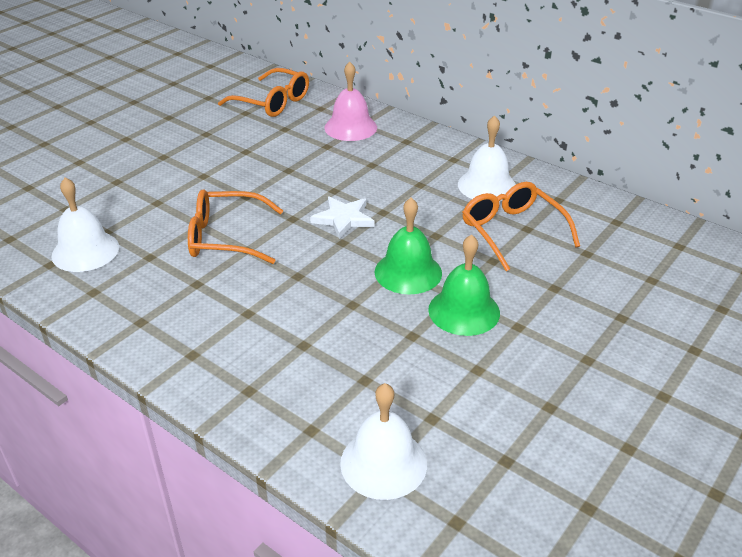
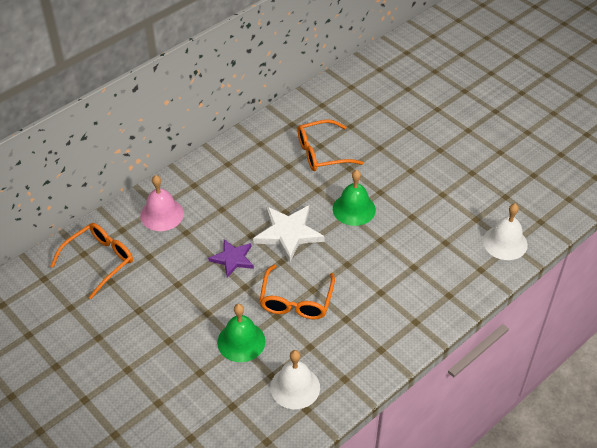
camera: 80 degrees left, 10 degrees up
(290, 182) = (233, 259): none -> purple star
(343, 219) = (288, 233): white star -> white star, size x1.55
(464, 311) = (394, 190): green bell -> green bell (241, 341)
(487, 185) = (266, 153): white bell -> none

